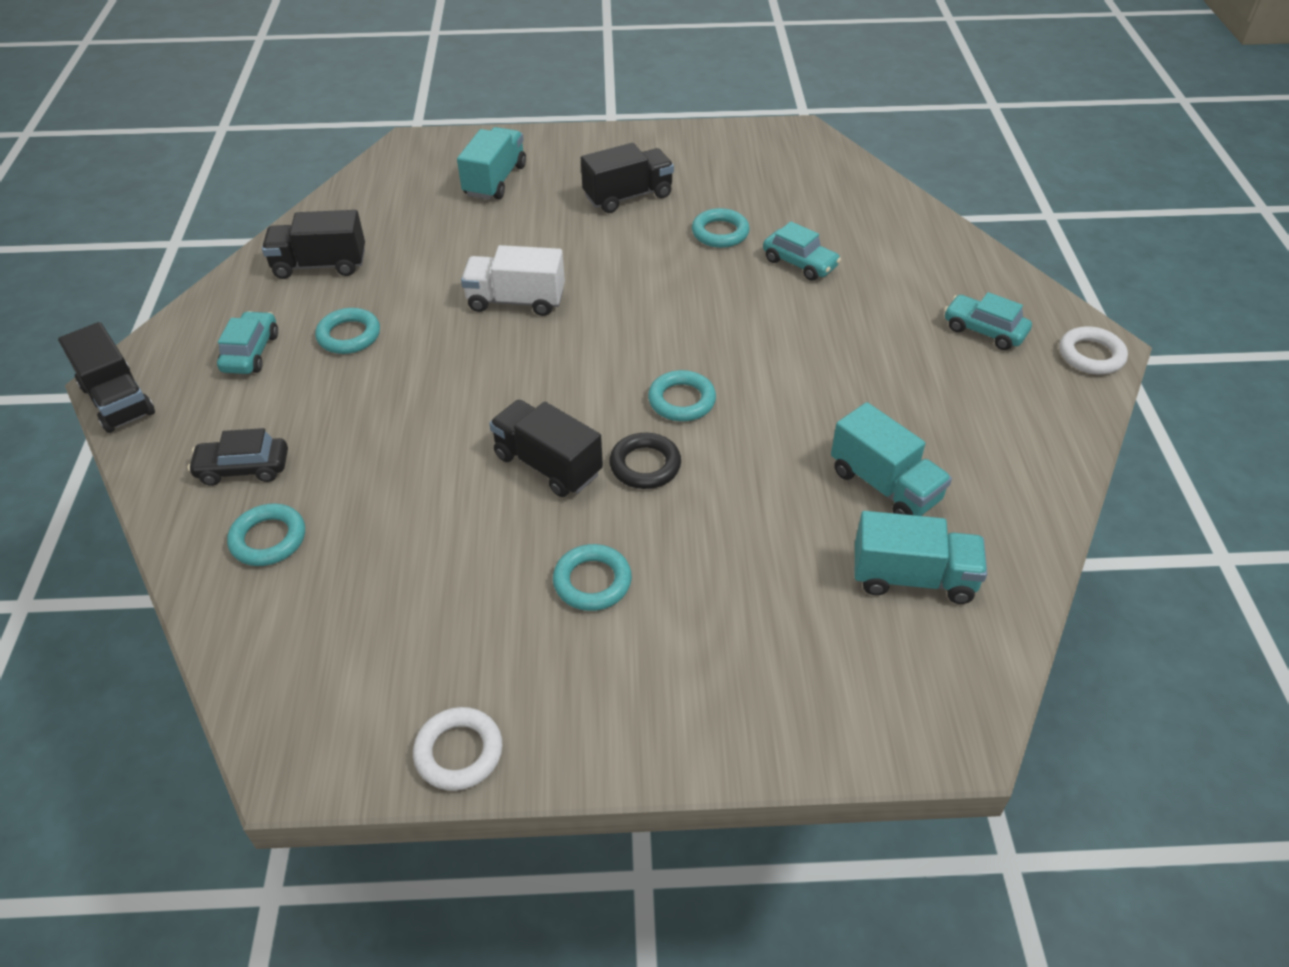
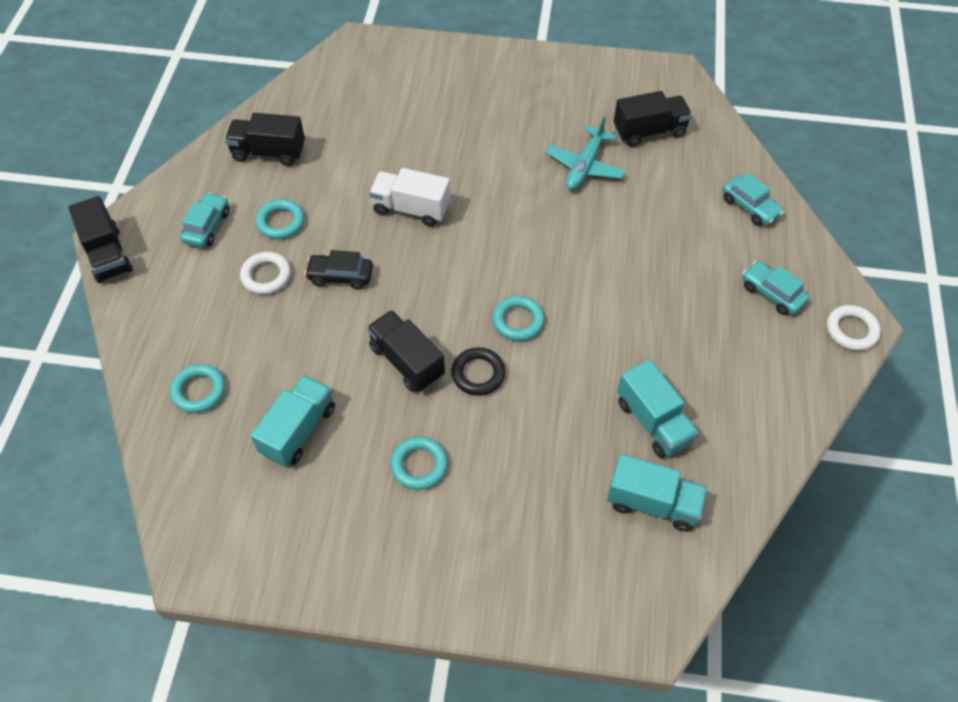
camera: 10 degrees right, 10 degrees up
(243, 469) = (189, 328): black car -> black car (340, 276)
(459, 752) = (303, 581): white ring -> white ring (266, 276)
(495, 180) = (417, 88): turquoise truck -> turquoise truck (298, 430)
(628, 196) = (519, 119): black truck -> black truck (649, 131)
(720, 233) = (584, 166): turquoise ring -> turquoise plane
(800, 263) = (641, 206): turquoise car -> turquoise car (750, 207)

